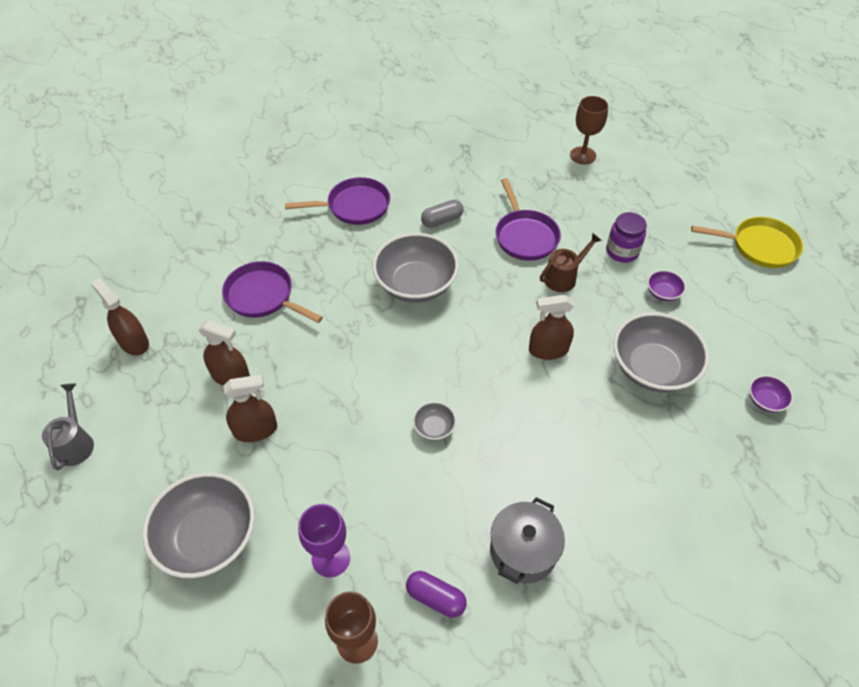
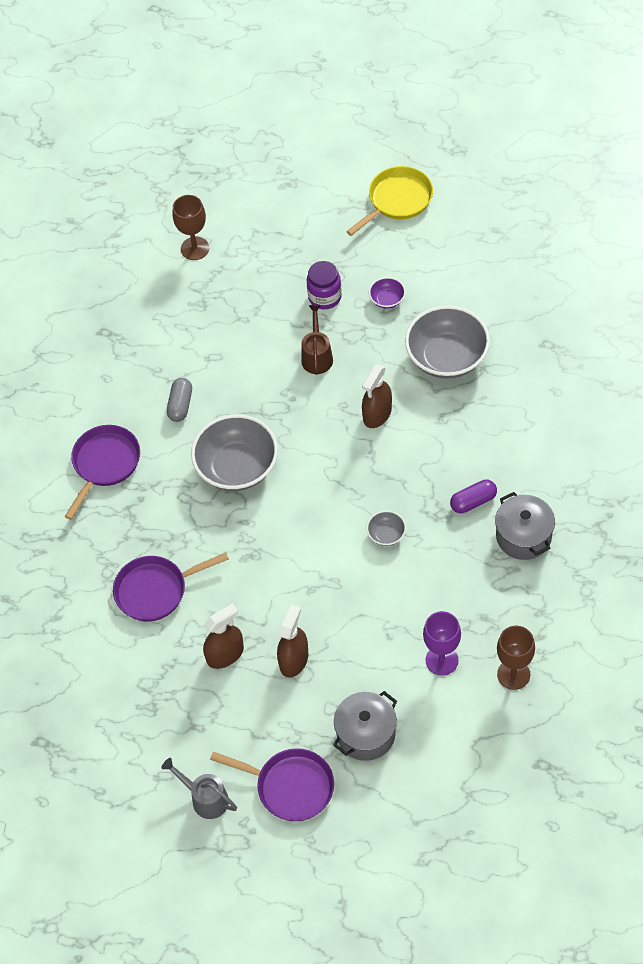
camera: 50 degrees left, 5 degrees up
(134, 342) = (128, 715): brown spray bottle -> none
(208, 537) = (366, 734): grey bowl -> grey pot
(435, 598) = (518, 610): purple capsule -> purple capsule (473, 501)
(525, 236) = (250, 354): purple pan -> purple pan (290, 786)
(765, 400) = (526, 307): purple bowl -> none

